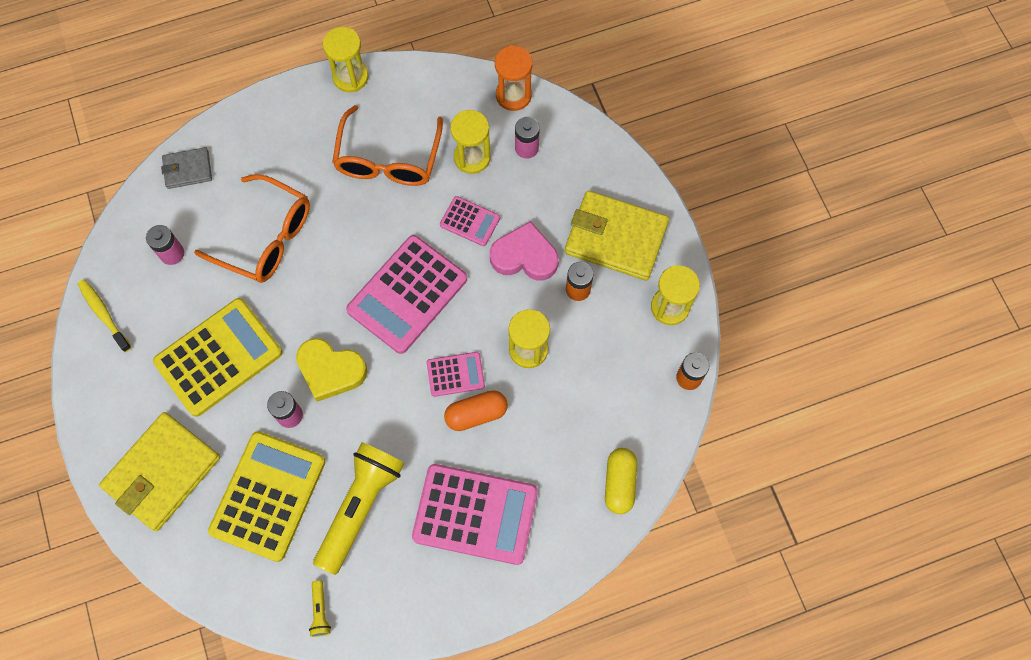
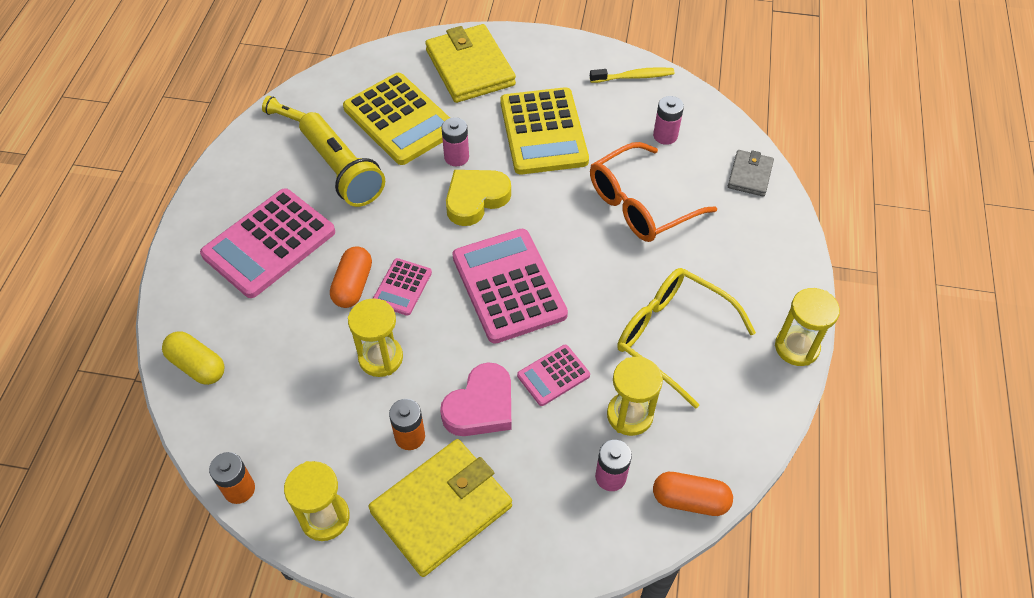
camera: 120 degrees right, 15 degrees down
(388, 159) = (671, 336): orange glasses -> yellow glasses
(513, 95) = (690, 500): orange hourglass -> orange capsule

